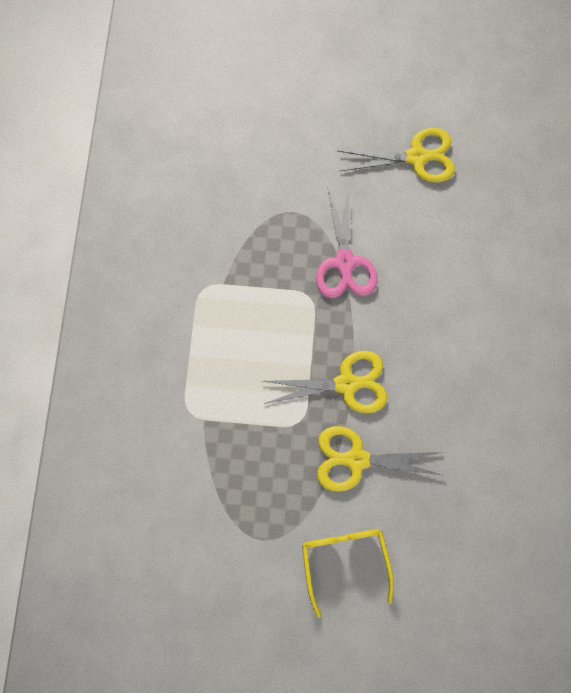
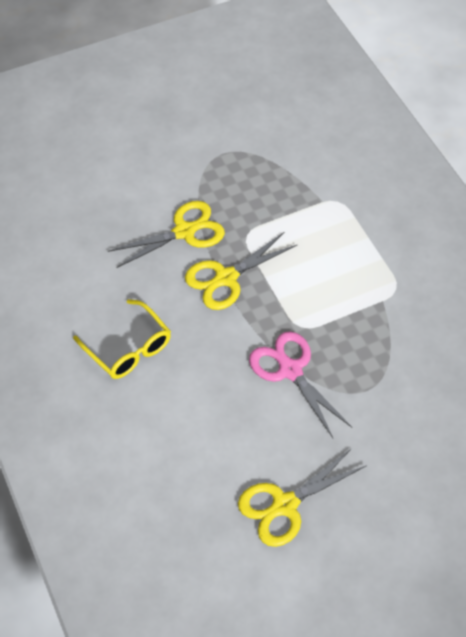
camera: 150 degrees right, 20 degrees down
(345, 561) = (153, 168): yellow glasses -> yellow glasses (128, 348)

